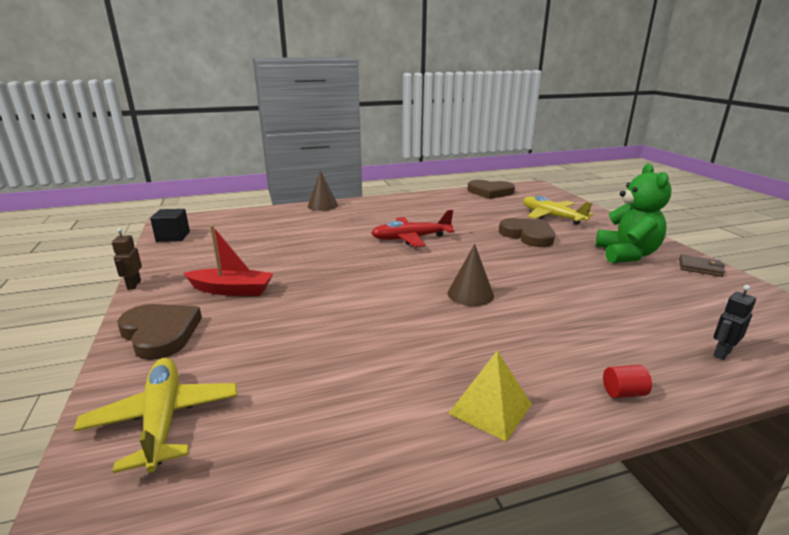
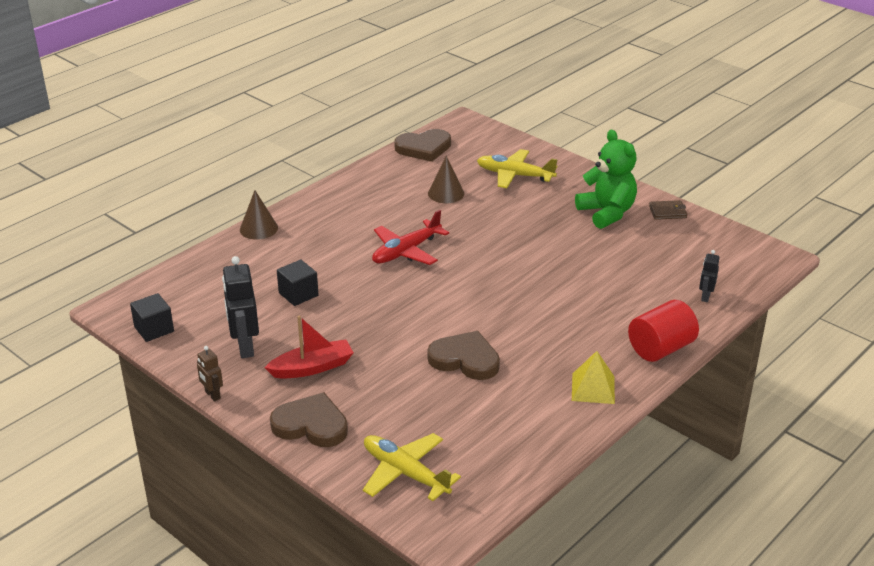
camera: 30 degrees left, 10 degrees up
(208, 262) = (245, 347): none -> black robot
(295, 243) = (298, 294): none -> black cube
(470, 294) = (513, 302): brown cone -> brown cone (446, 193)
(528, 235) = (510, 212): brown heart -> brown heart (465, 359)
(623, 393) = (660, 348): red cylinder -> red cylinder, size x2.28

